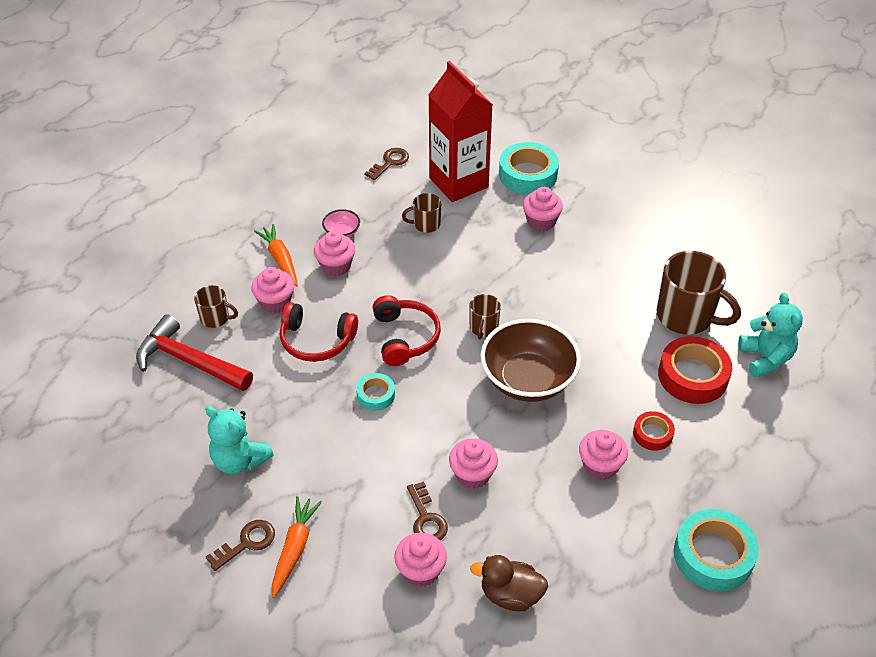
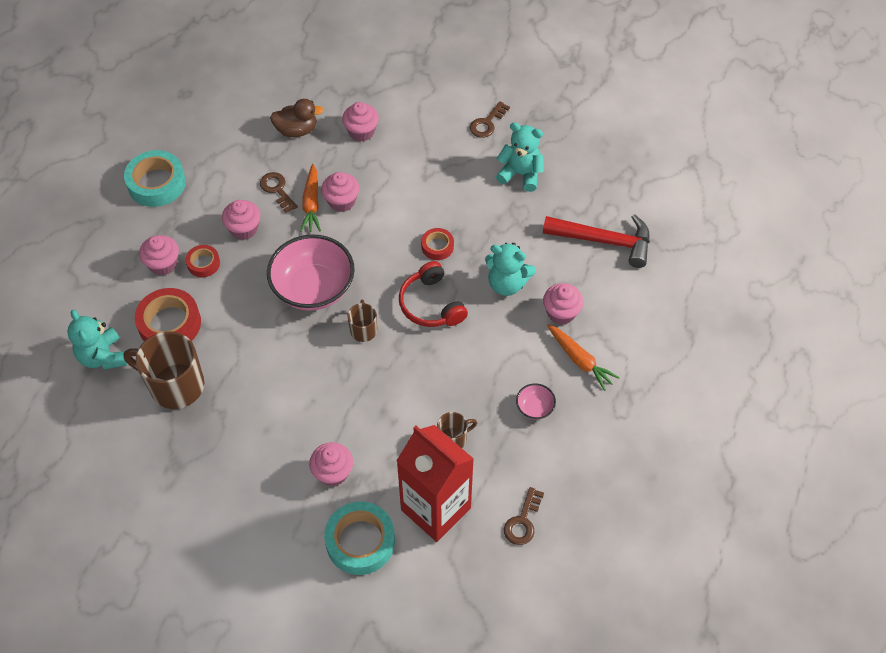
camera: 165 degrees right, 10 degrees up
(216, 318) = (605, 285): brown mug -> none
(294, 549) = (452, 126): orange carrot -> orange carrot (311, 203)
(316, 341) = (507, 283): red headphones -> turquoise teddy bear
(336, 266) = (523, 365): pink cupcake -> pink cupcake (163, 264)
(376, 395) = (437, 246): turquoise tape -> red tape
(426, 518) = (367, 164): brown key -> brown key (277, 190)
(528, 380) = (313, 288): brown bowl -> pink bowl

